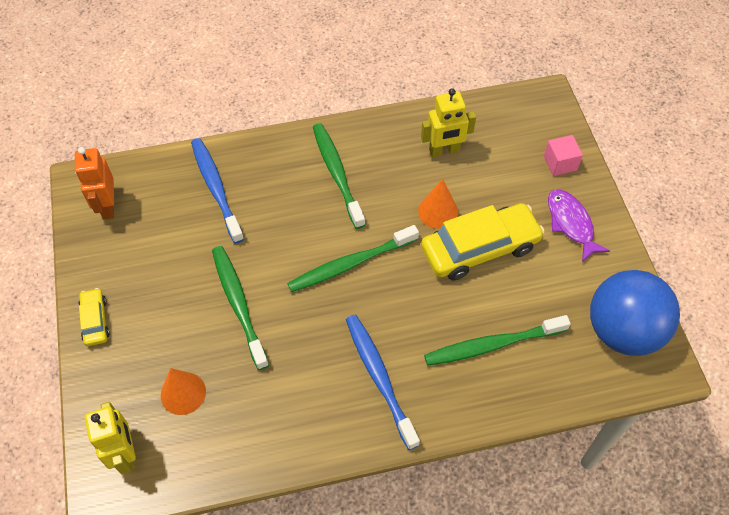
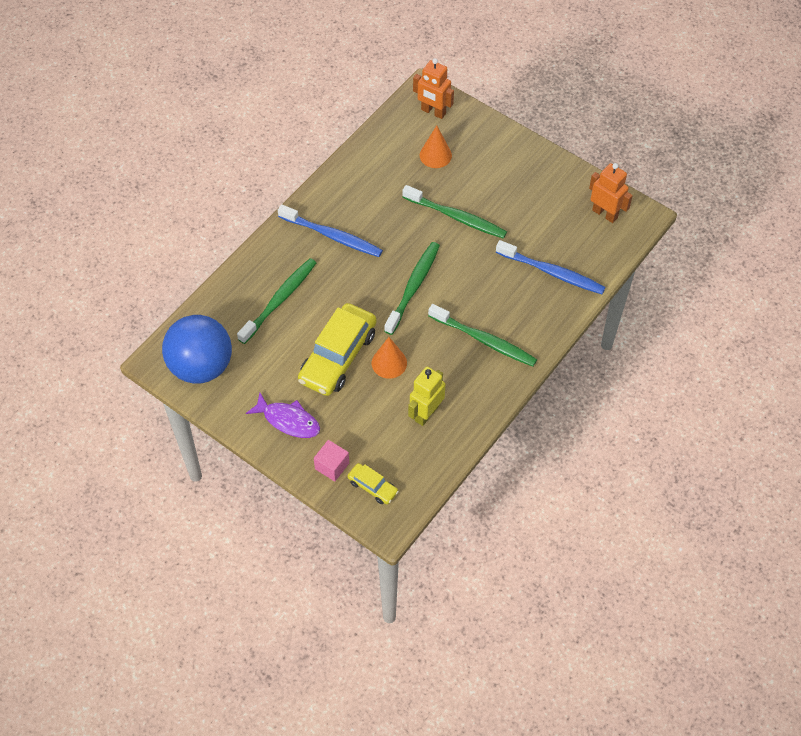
camera: 140 degrees right, 0 degrees up
(95, 320) = (528, 153): yellow car -> yellow car (372, 487)
(125, 454) = (433, 112): yellow robot -> orange robot

